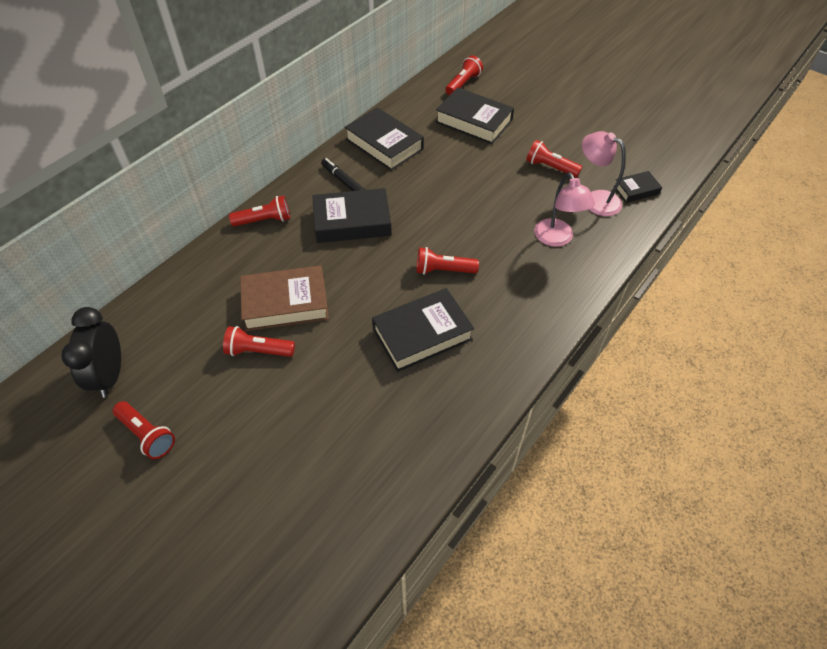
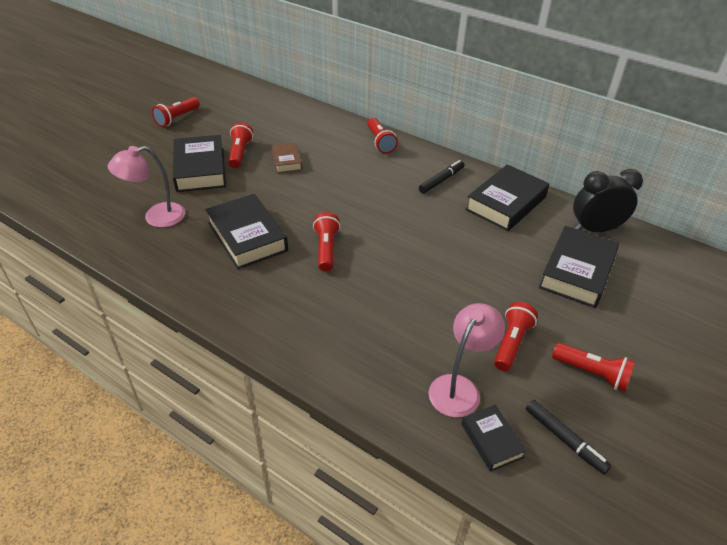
camera: 85 degrees right, 10 degrees down
(110, 375) = (227, 99): black clock -> black clock (595, 229)
(285, 303) = (287, 161): brown book -> brown book, size x0.54
(352, 221) = (386, 189): black book -> black book (200, 169)
(463, 84) = (651, 262): red flashlight -> red flashlight (592, 373)
(557, 239) = (380, 342): pink lamp -> pink lamp (156, 217)
(628, 157) = (565, 439): none -> black marker

